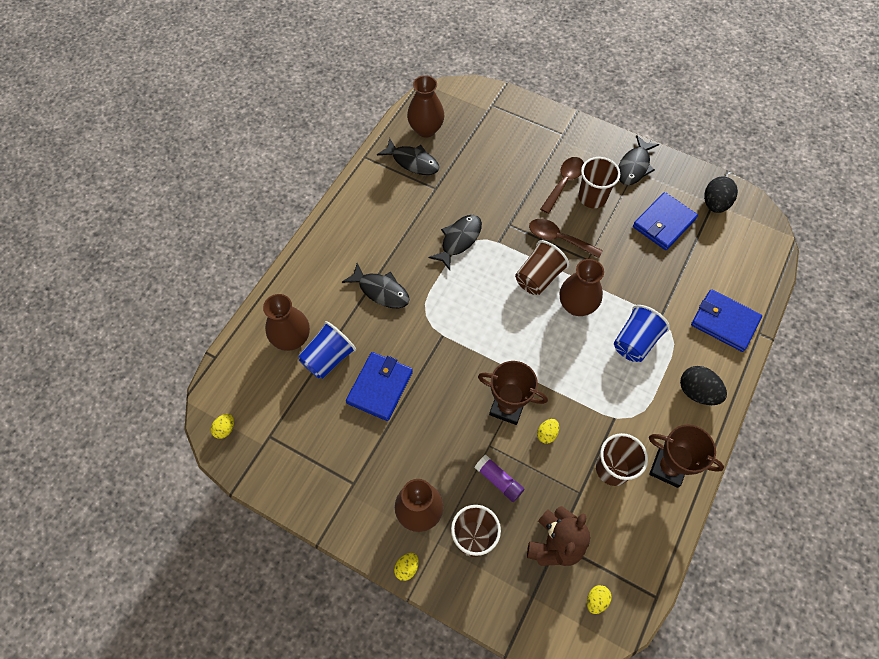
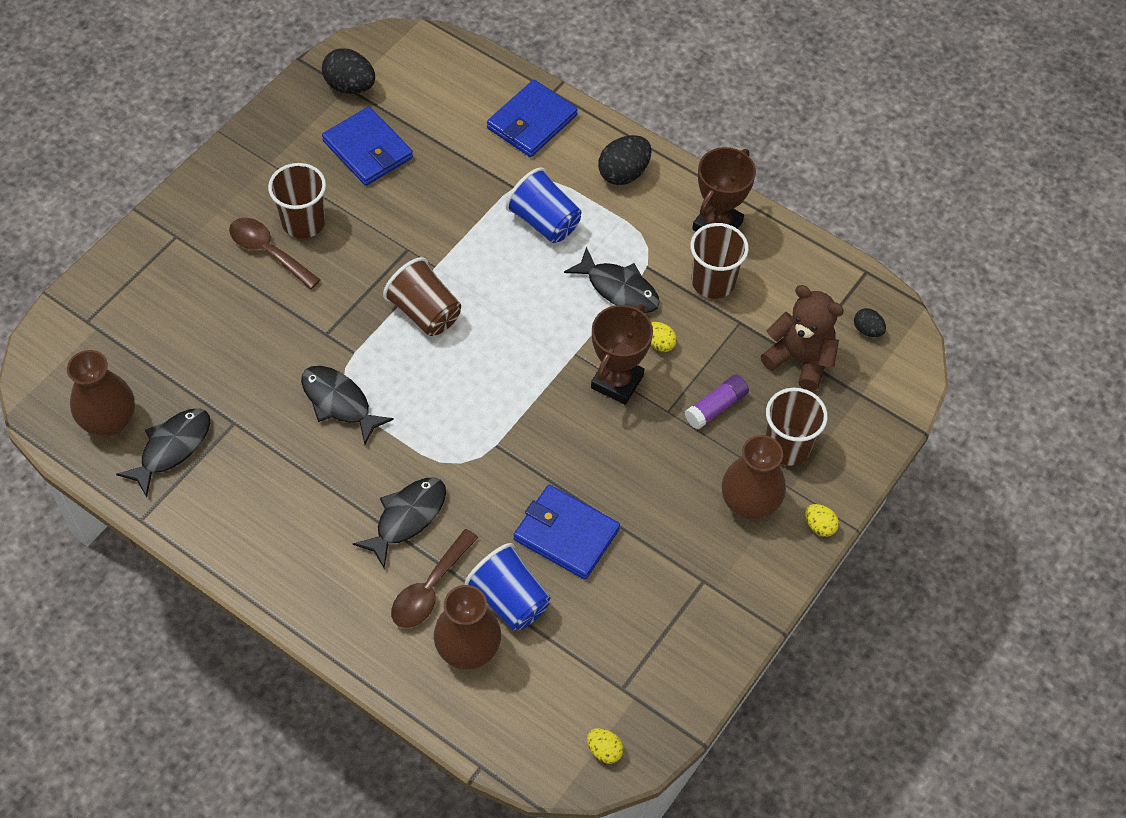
camera: 85 degrees left, 5 degrees down
(558, 238) = (365, 276): brown spoon -> brown spoon (429, 589)
(576, 305) = (478, 276): brown vase -> none
(596, 600) = (867, 330): yellow egg -> black egg
(634, 166) = (262, 161): black fish -> black fish (619, 289)

